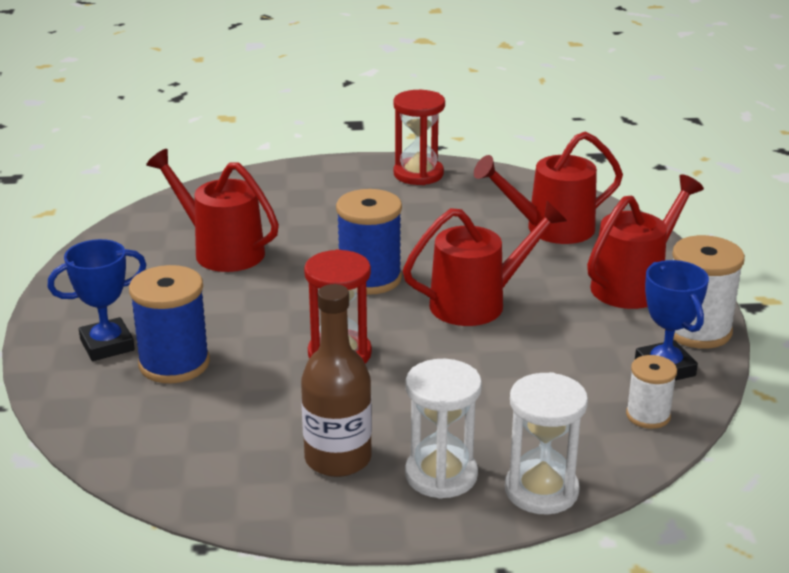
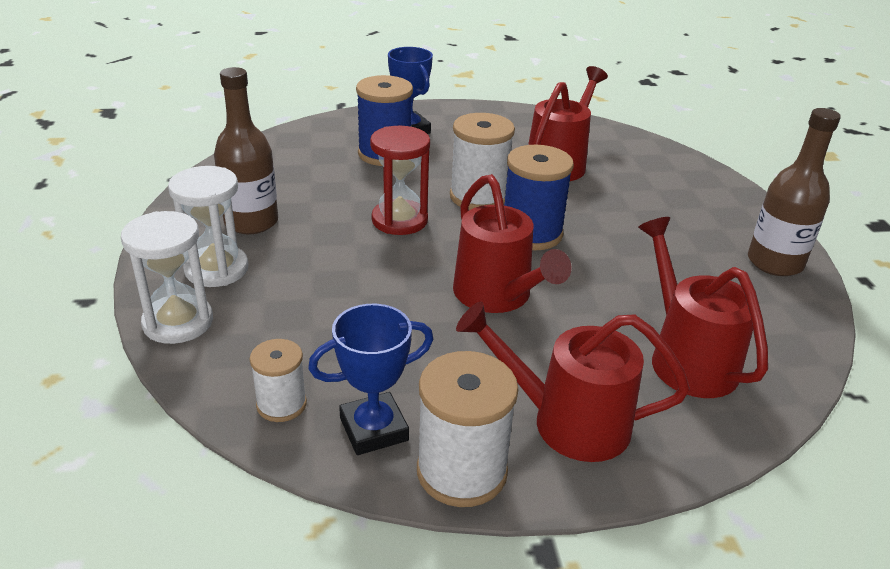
camera: 85 degrees right, 5 degrees up
(292, 303) = (478, 197): none -> white spool
(418, 174) = (774, 263): red hourglass -> brown bottle
(634, 284) = (566, 422): red watering can -> red watering can turned 150 degrees clockwise

